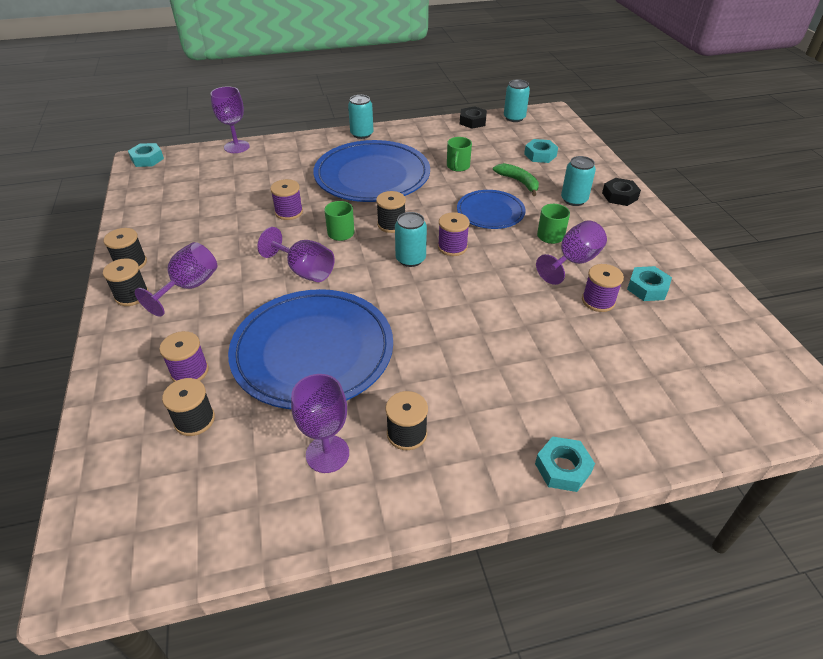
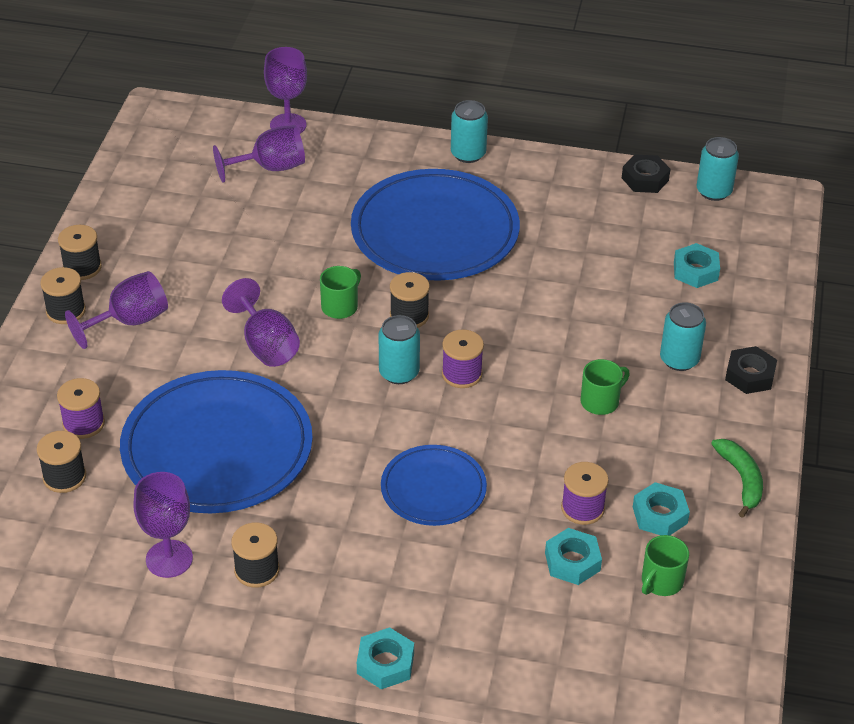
camera: 25 degrees right, 0 degrees up
(147, 159) = (167, 112): turquoise nut -> turquoise nut (572, 561)
(289, 212) = (295, 254): purple spool -> none
(458, 166) = (562, 253): green mug -> green mug (661, 582)
(490, 212) = (549, 340): blue plate -> blue plate (433, 489)
(519, 182) = (626, 306): green banana -> green banana (741, 479)
(573, 262) = (598, 447): purple goblet -> purple goblet (271, 168)

